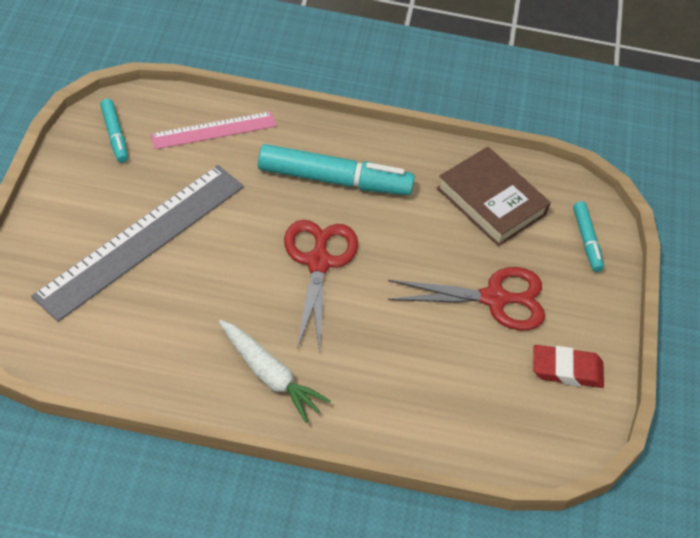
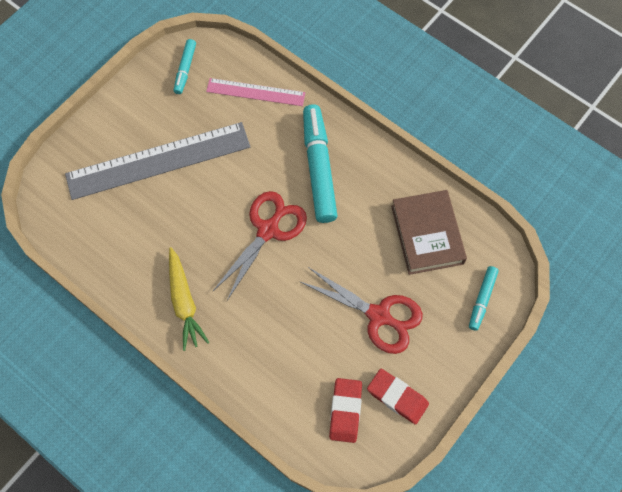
camera: 35 degrees right, 15 degrees up
(269, 375) = (184, 302): white carrot -> yellow carrot
(334, 180) = (319, 168): turquoise marker -> turquoise marker turned 135 degrees counterclockwise
(523, 408) = (345, 411): none -> red eraser

